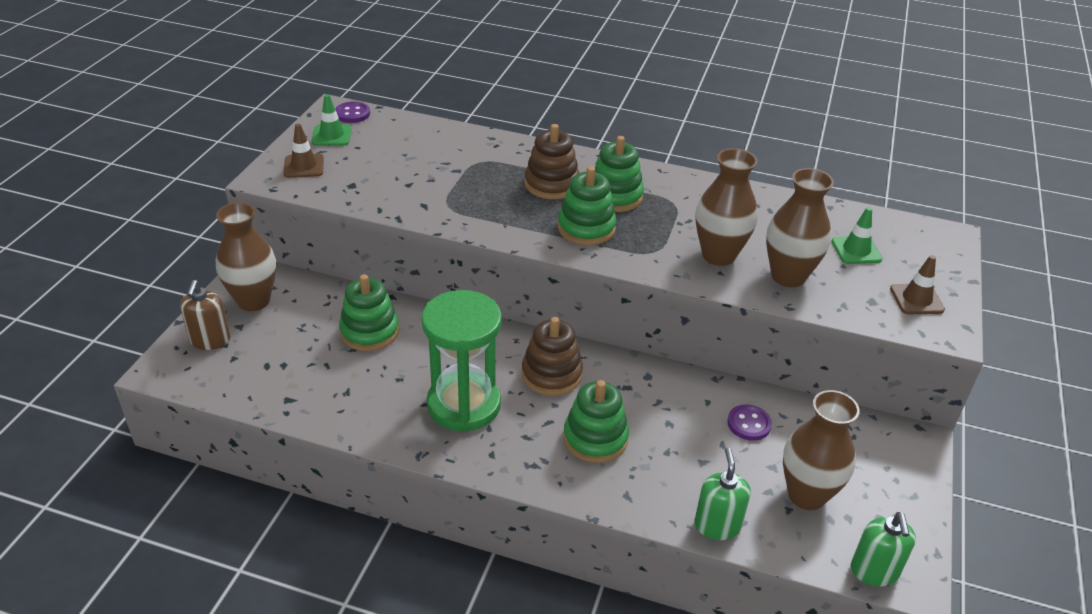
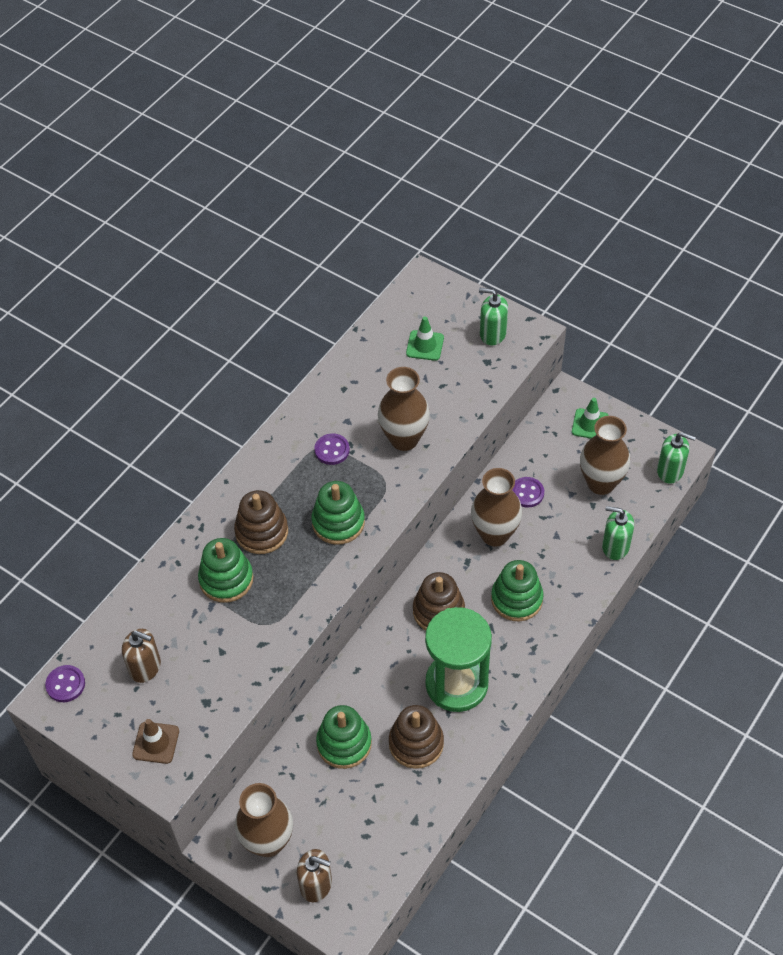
camera: 70 degrees left, 15 degrees up
(331, 135) = (104, 710): green traffic cone -> green traffic cone (590, 424)
(380, 148) = (145, 667): none -> brown soap dispenser
(381, 384) = (416, 743): none -> brown stacking toy
(615, 196) = (297, 487): green stacking toy -> green stacking toy (226, 579)
(673, 210) = (332, 450): none -> purple button
(788, 276) = (444, 402): brown vase -> brown vase (495, 534)
(916, 299) = (492, 334): brown traffic cone -> green soap dispenser

